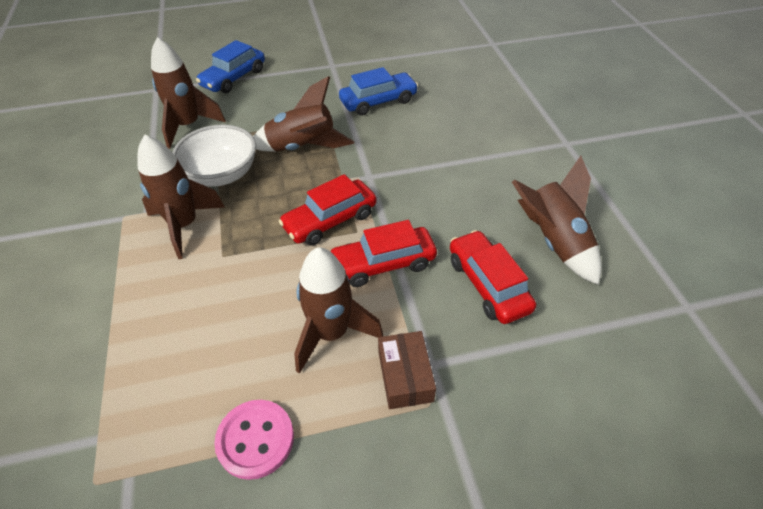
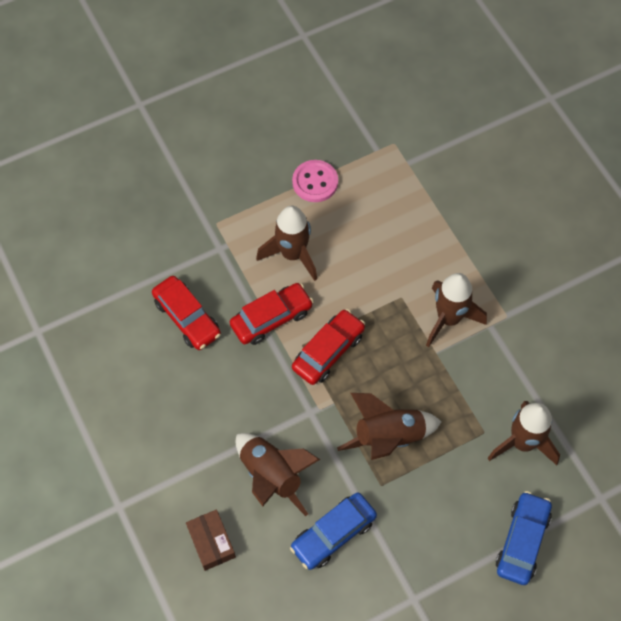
camera: 165 degrees right, 15 degrees up
(222, 174) = (449, 383): white bowl -> none
(405, 376) = (235, 237): brown box -> brown box (211, 542)
(554, 242) = (135, 370): brown rocket -> brown rocket (271, 476)

